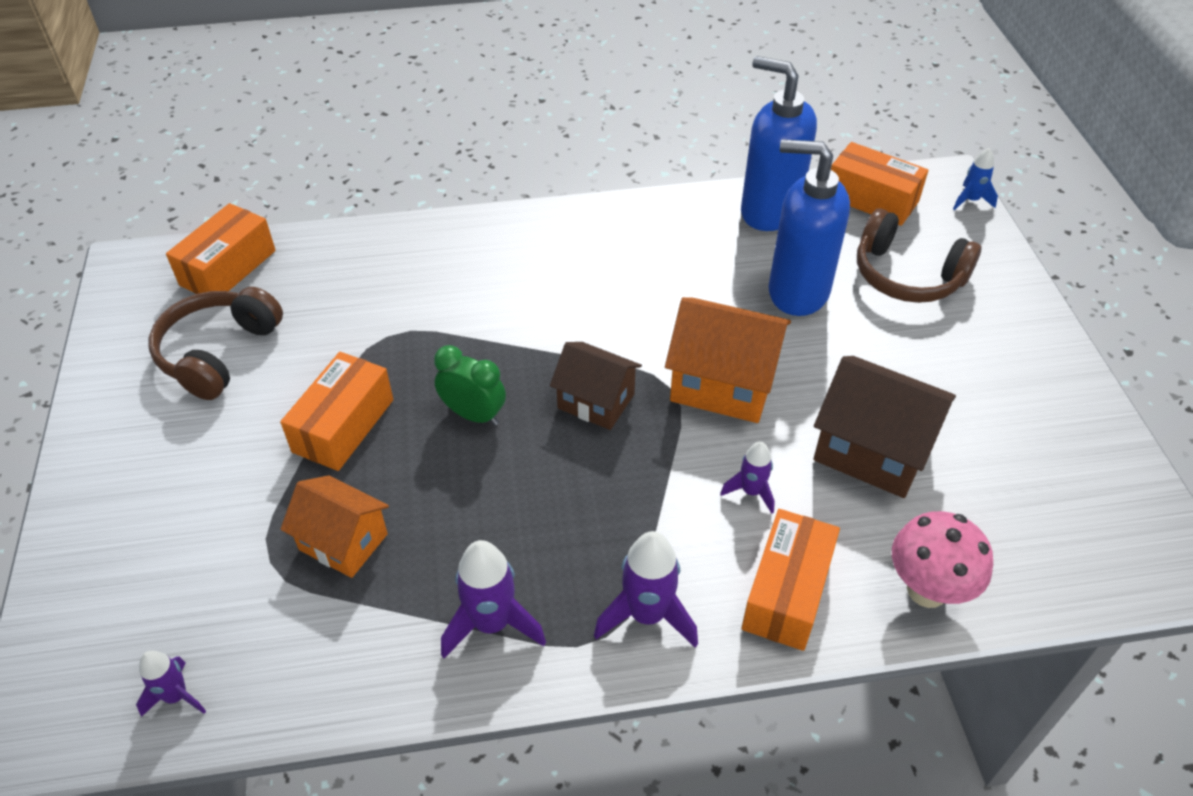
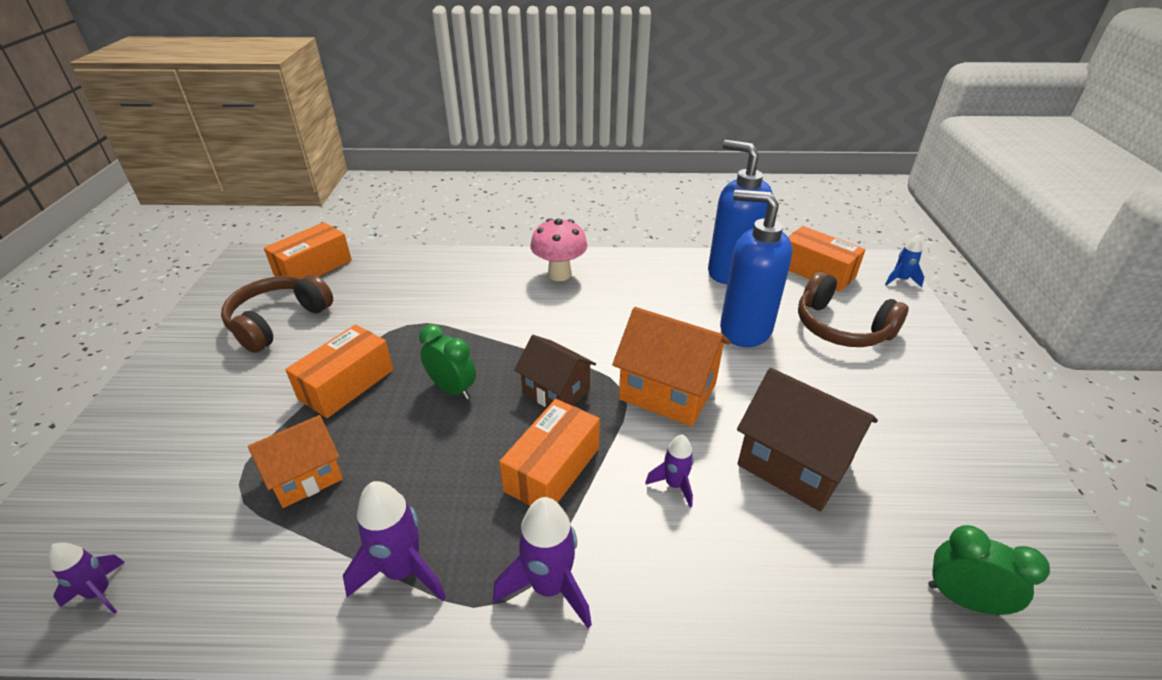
camera: 10 degrees right, 10 degrees down
(343, 542) = (305, 476): orange house -> orange house turned 75 degrees counterclockwise
(787, 592) = (691, 586): orange box -> orange box (552, 469)
(926, 590) = (835, 607): pink mushroom -> pink mushroom (559, 274)
(1043, 563) = (962, 599): none -> green clock

